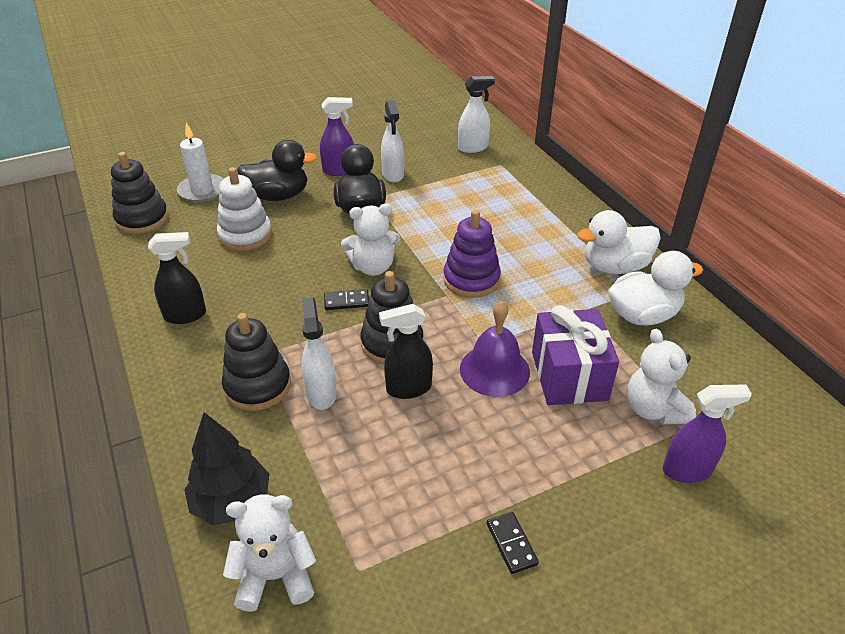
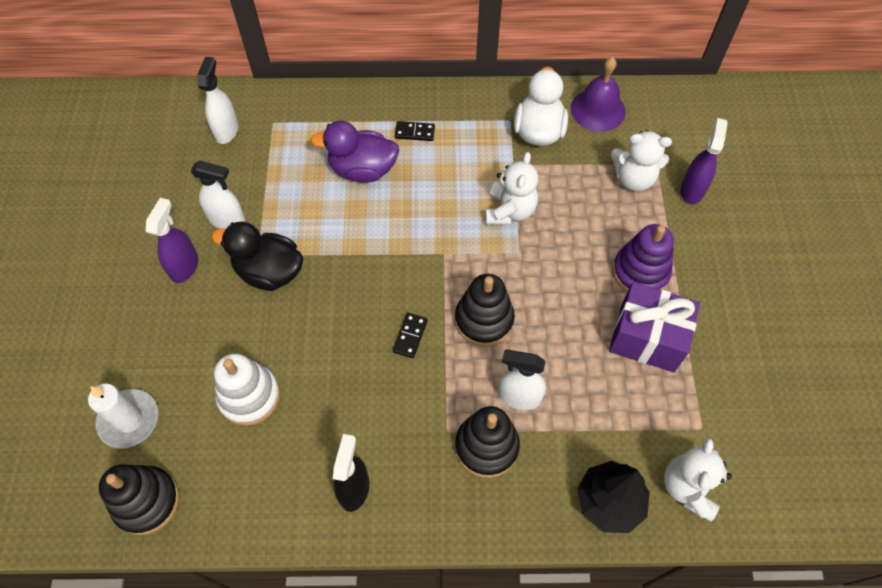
camera: 65 degrees left, 20 degrees up
(278, 196) = (194, 342): black duck -> none
(373, 267) = (372, 296): white teddy bear -> white teddy bear (509, 211)
(408, 388) = (543, 328): black spray bottle -> none
(471, 279) = (433, 225): purple stacking toy -> purple stacking toy (640, 272)
(494, 370) = (550, 258): purple bell -> purple bell (598, 110)
(495, 222) = (362, 169): none -> purple duck
(511, 544) = (713, 322): black domino -> black domino (415, 132)
(569, 375) = (579, 212): purple gift -> purple gift (647, 338)
(614, 267) = (473, 117): white duck -> none

